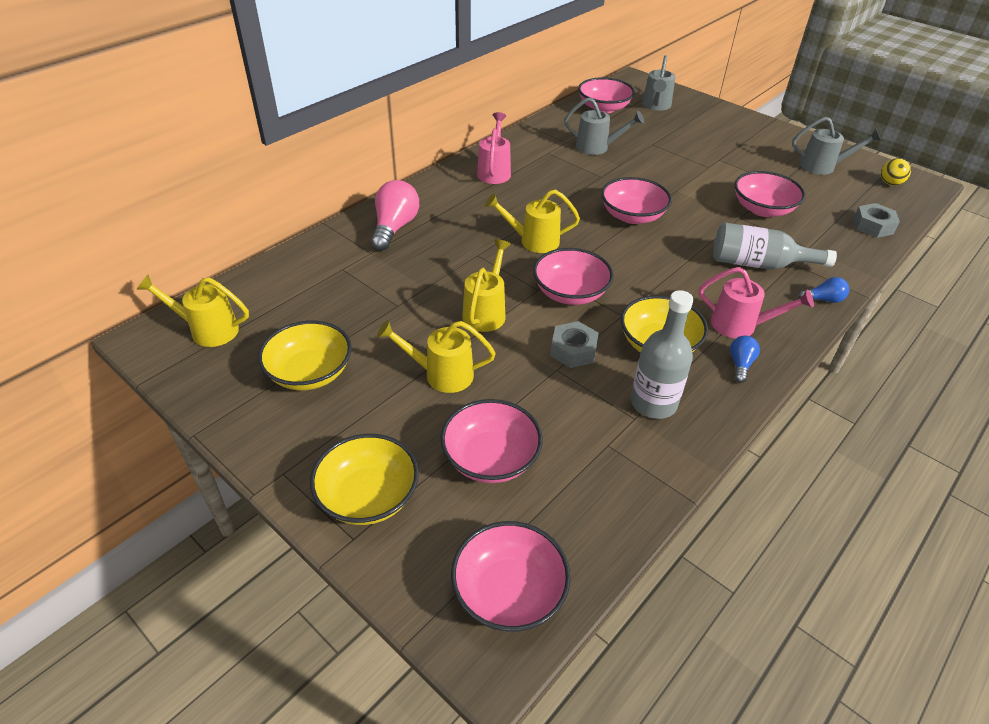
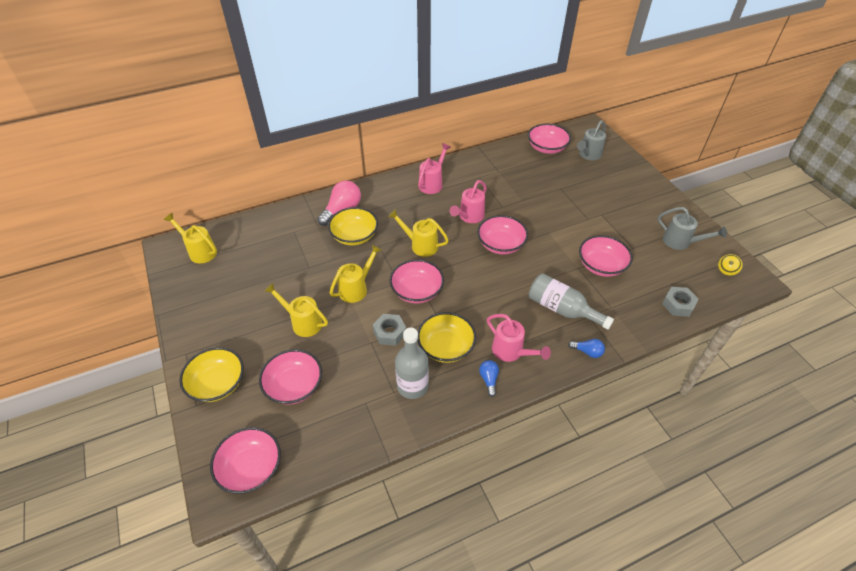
camera: 25 degrees right, 5 degrees up
(310, 373) = (234, 296): yellow bowl -> yellow bowl (354, 236)
(570, 196) = (469, 217): none -> pink watering can
(597, 147) = (517, 181): grey watering can -> none
(740, 364) = (489, 379): blue light bulb -> blue light bulb turned 45 degrees counterclockwise

